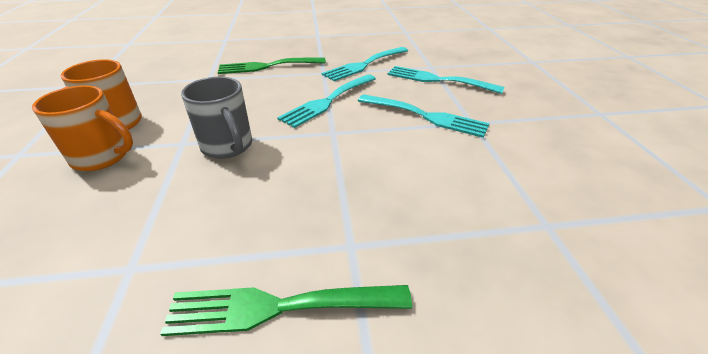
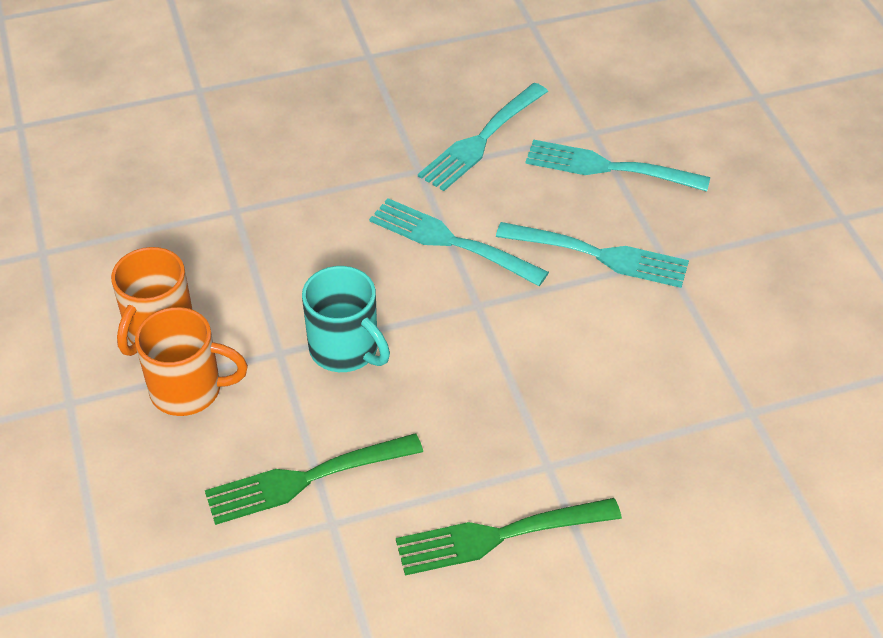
camera: 10 degrees left, 10 degrees up
(228, 146) = (345, 349): grey mug -> turquoise mug
(267, 66) = (317, 165): green fork -> green fork (305, 479)
(328, 101) = (450, 241): turquoise fork -> turquoise fork turned 90 degrees clockwise

